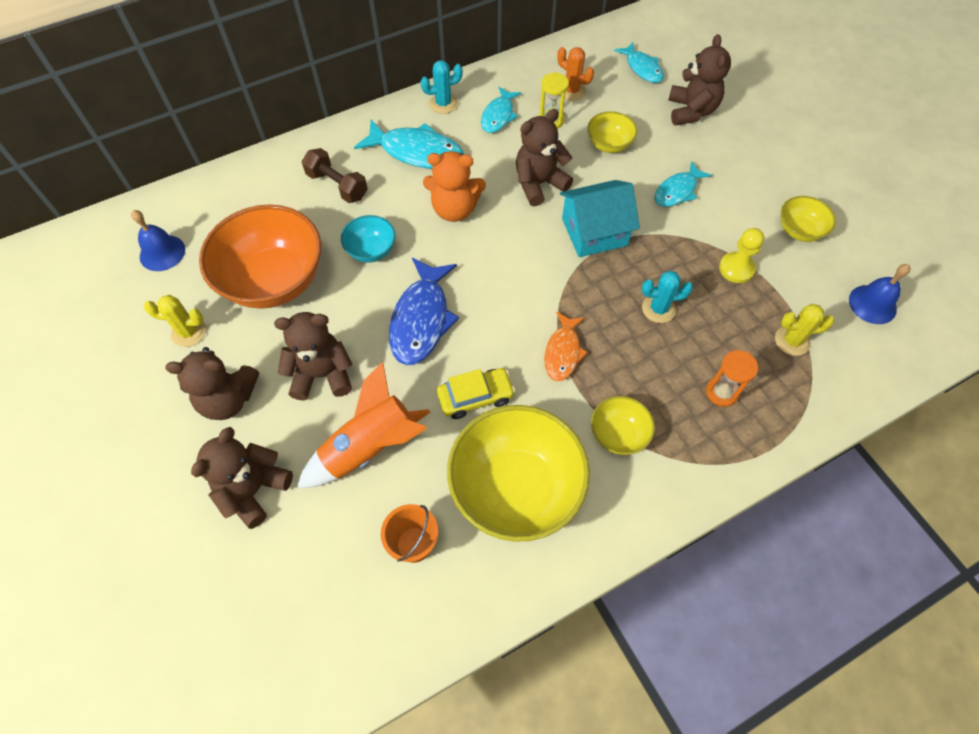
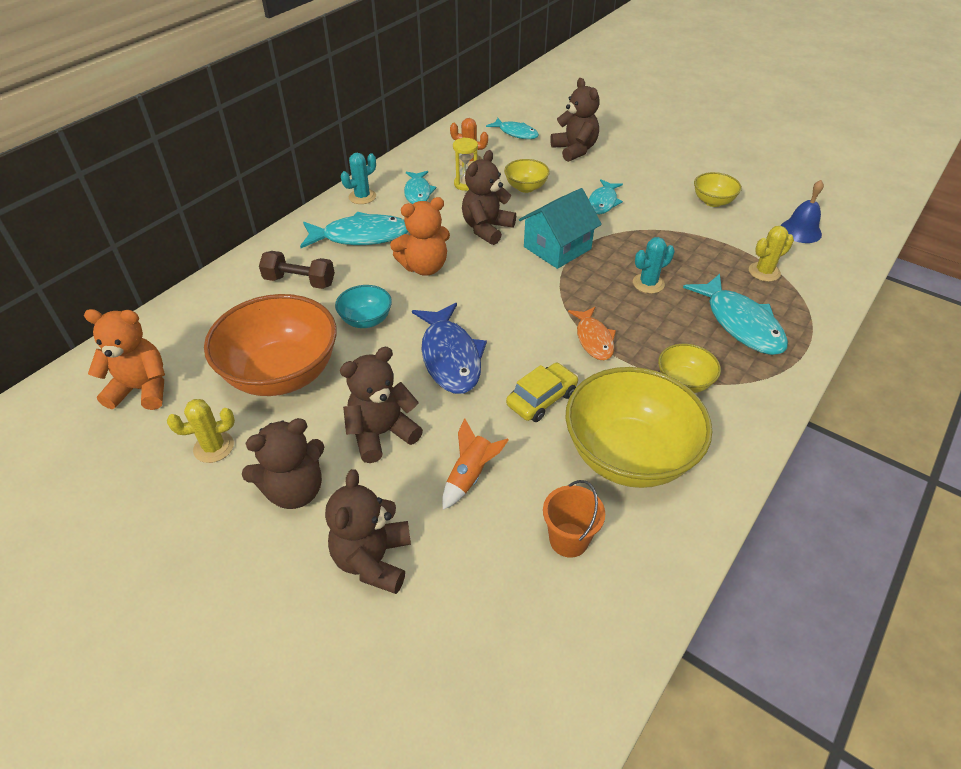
camera: 25 degrees left, 15 degrees down
(162, 252) = (142, 389): blue bell -> orange teddy bear
(370, 447) = (470, 475): orange rocket -> orange rocket, size x0.57
(721, 392) = (740, 323): orange hourglass -> turquoise fish
(736, 268) = (686, 239): yellow pawn -> none

